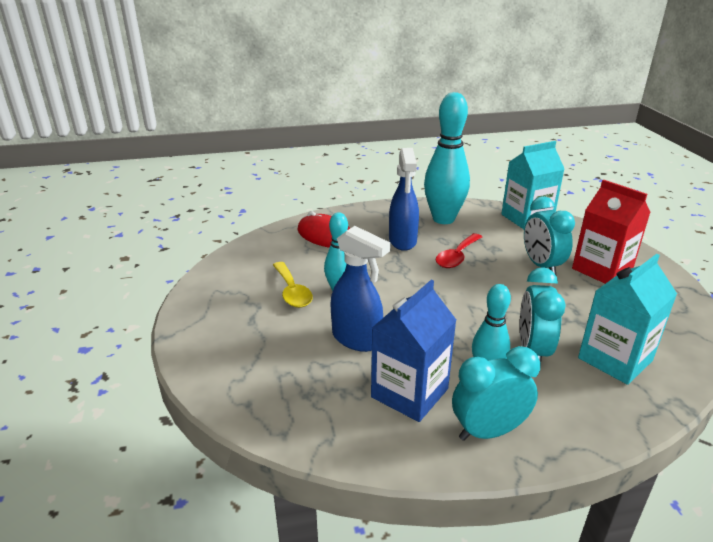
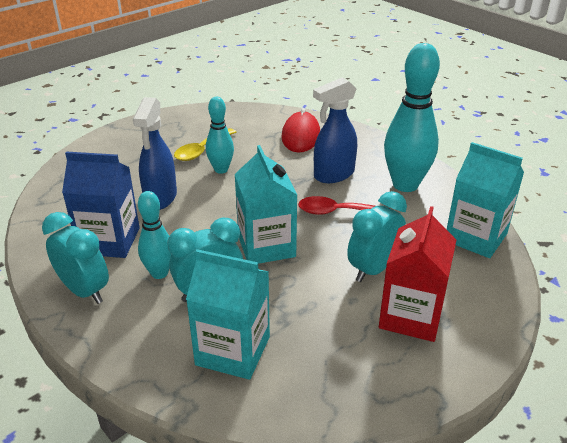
camera: 60 degrees right, 5 degrees up
(482, 302) = (266, 246): none -> turquoise carton

